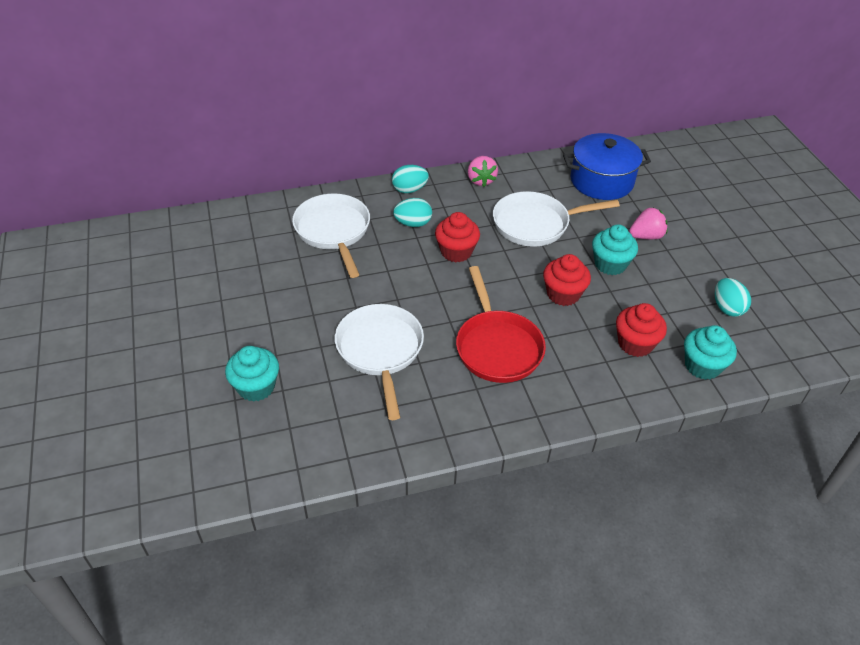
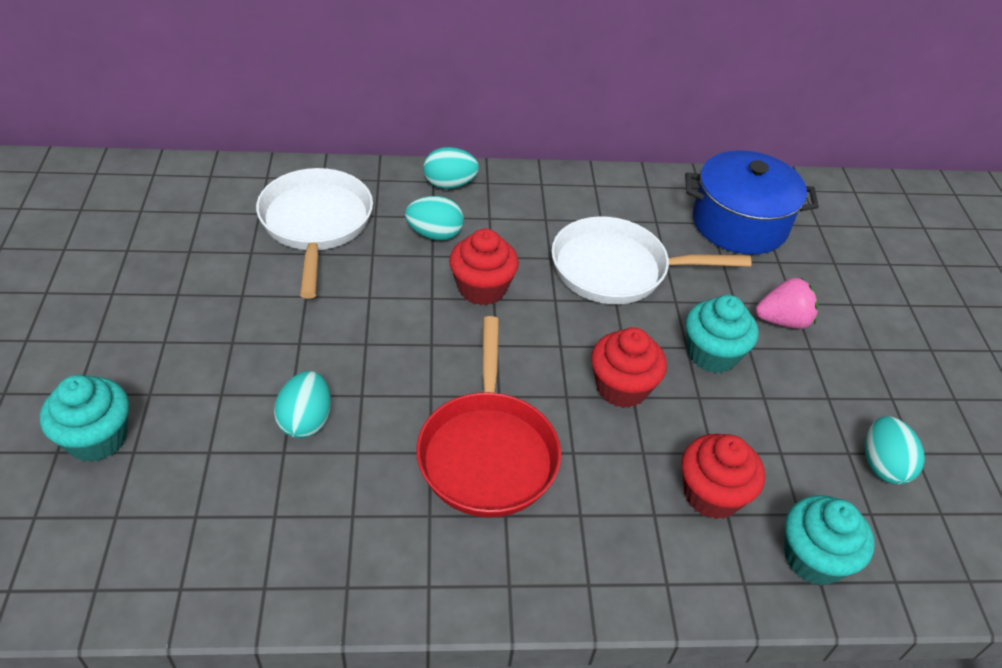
camera: 10 degrees right, 0 degrees up
(380, 351) = (306, 420): white pan -> turquoise egg
(481, 180) = (558, 190): pink strawberry -> none

